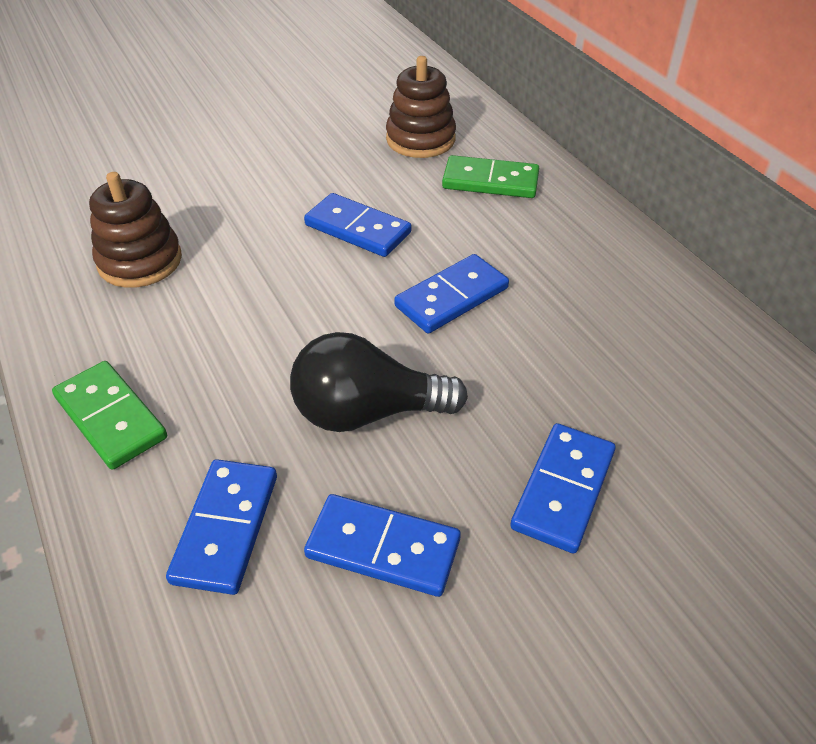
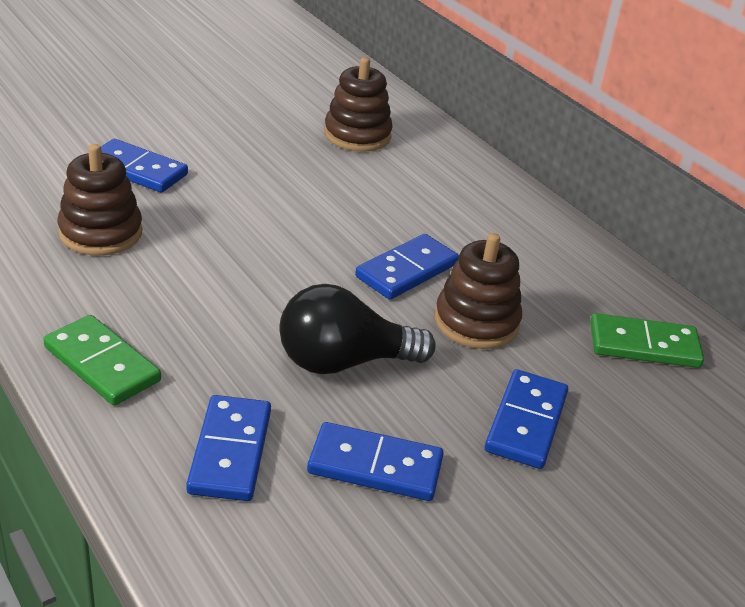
camera: 10 degrees left, 10 degrees down
(357, 229) = (309, 211): blue domino -> blue domino (137, 170)
(490, 181) = (429, 174): green domino -> green domino (644, 345)
(520, 359) = (476, 322): none -> brown stacking toy

